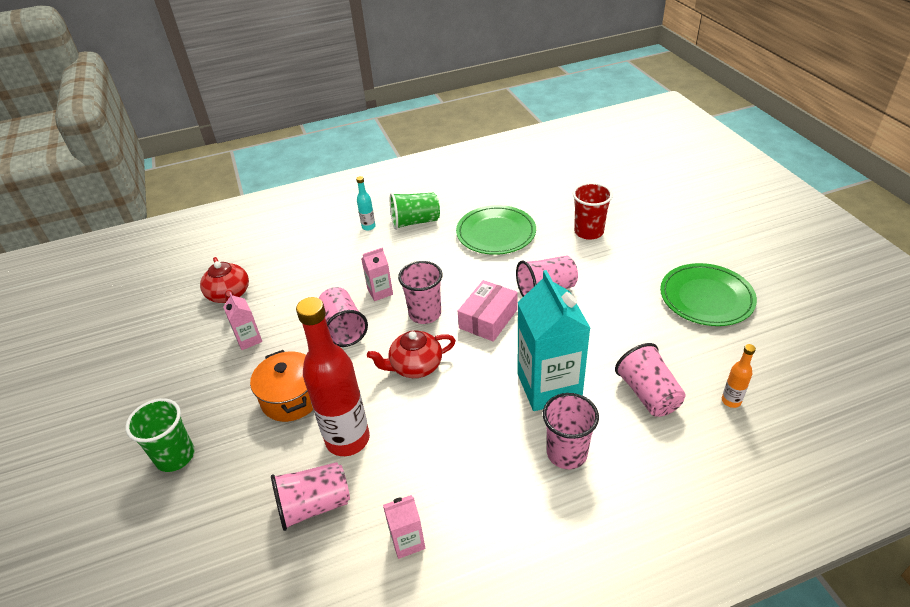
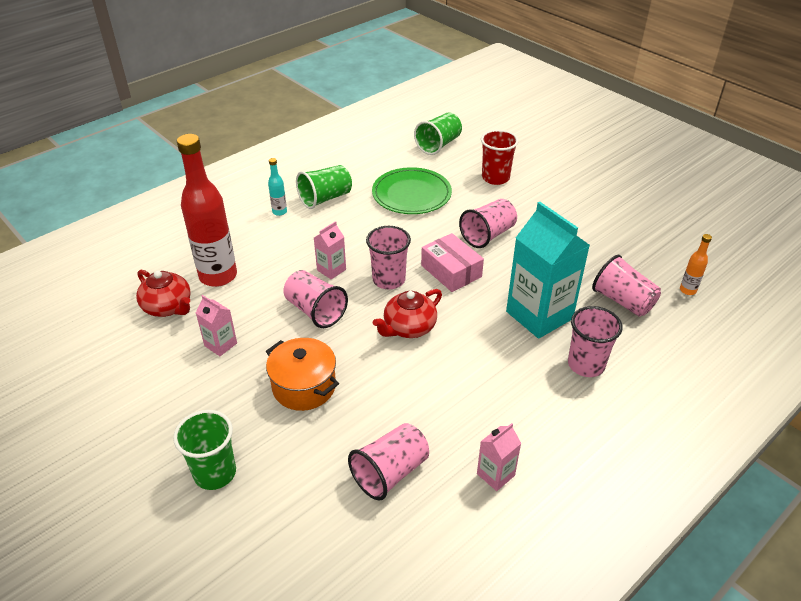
camera: 25 degrees left, 0 degrees up
(347, 439) = (385, 407): red bottle -> red bottle (218, 276)
(488, 319) = (451, 271): pink box -> pink box turned 45 degrees counterclockwise
(551, 188) = (438, 145): none -> green cup
(706, 298) = (624, 214): green plate -> none

